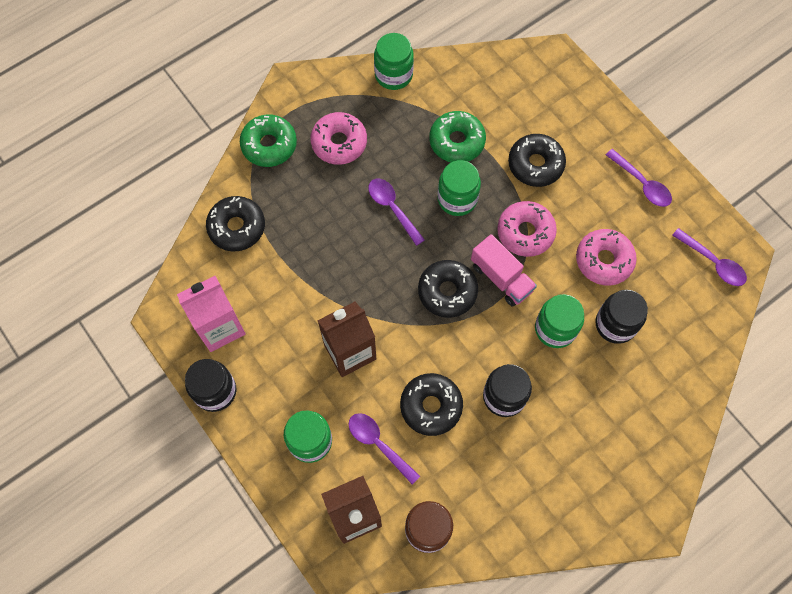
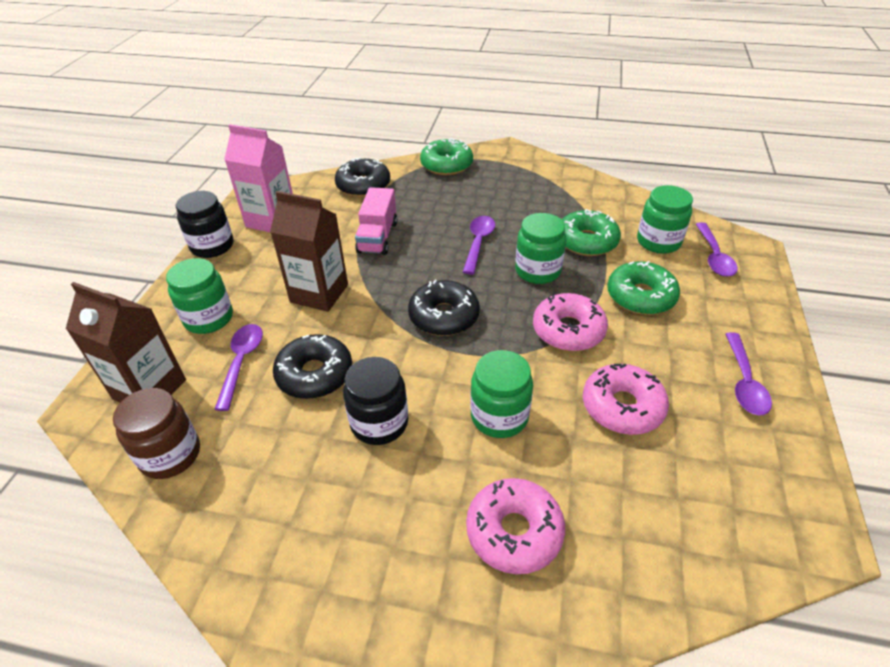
camera: 50 degrees right, 25 degrees down
(339, 143) = (494, 190): pink donut -> pink donut (514, 531)
(393, 75) = (587, 183): green jar -> green jar (658, 242)
(501, 277) = (502, 342): pink truck -> pink truck (378, 237)
(535, 164) = (640, 296): black donut -> green donut
(615, 324) = (567, 466): black jar -> none
(713, 262) = (763, 513): purple spoon -> purple spoon (714, 257)

